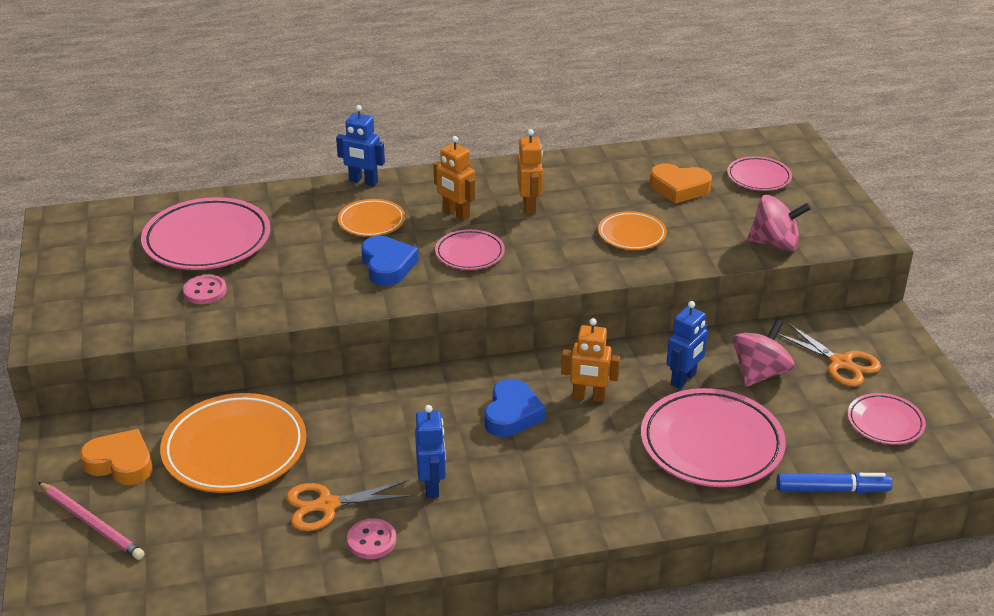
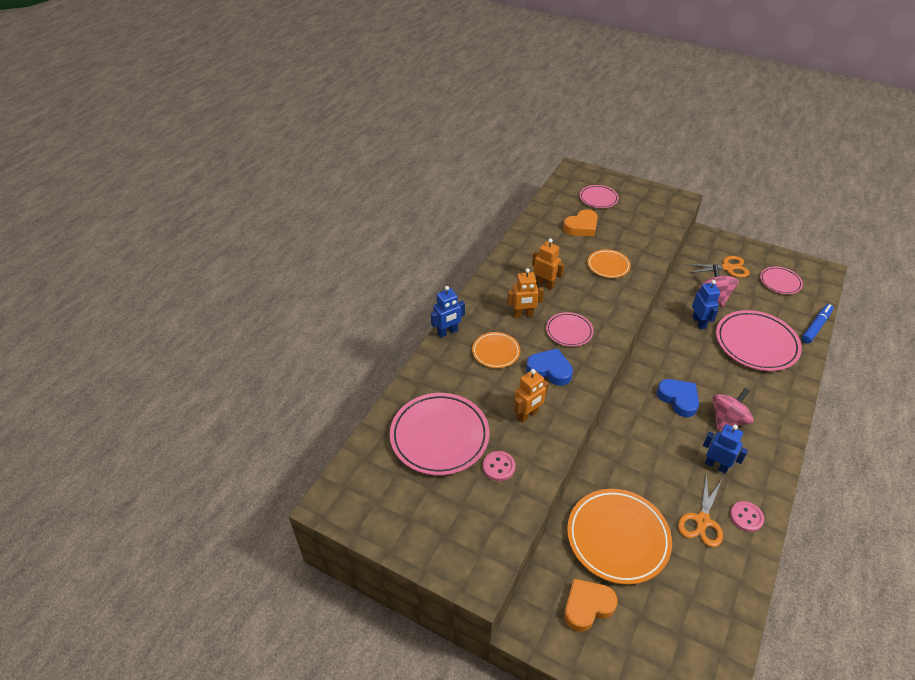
camera: 50 degrees left, 10 degrees up
(92, 523) = (638, 653): pink pencil -> none
(588, 397) = (687, 363): orange robot -> orange robot (528, 415)
(775, 244) = (660, 228): pink spinning top -> pink spinning top (727, 420)

